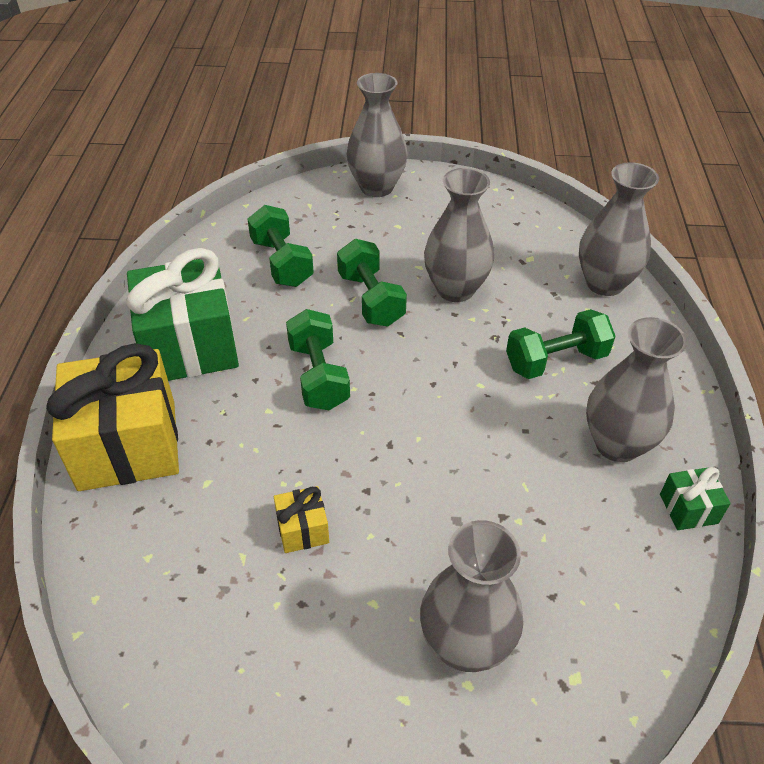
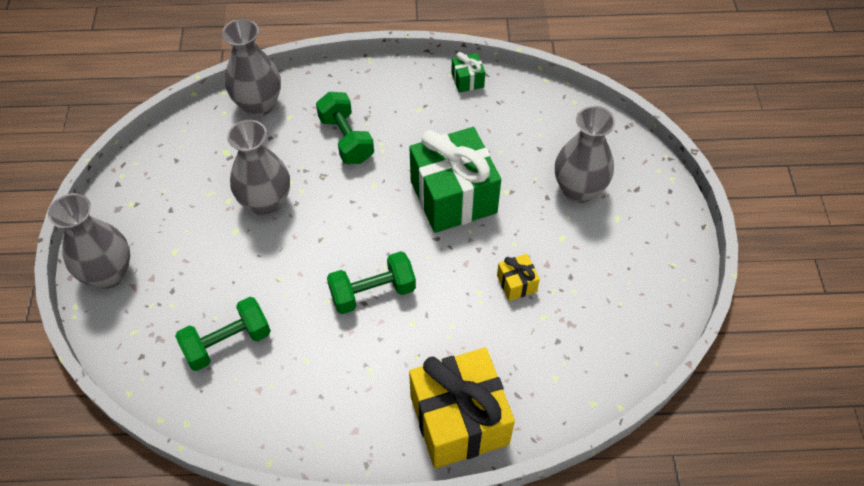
camera: 95 degrees left, 10 degrees up
(189, 346) = (343, 399): green gift -> green gift (453, 196)
(371, 299) = (279, 264): green dumbbell -> none
(617, 444) = (421, 110): grey vase -> none

